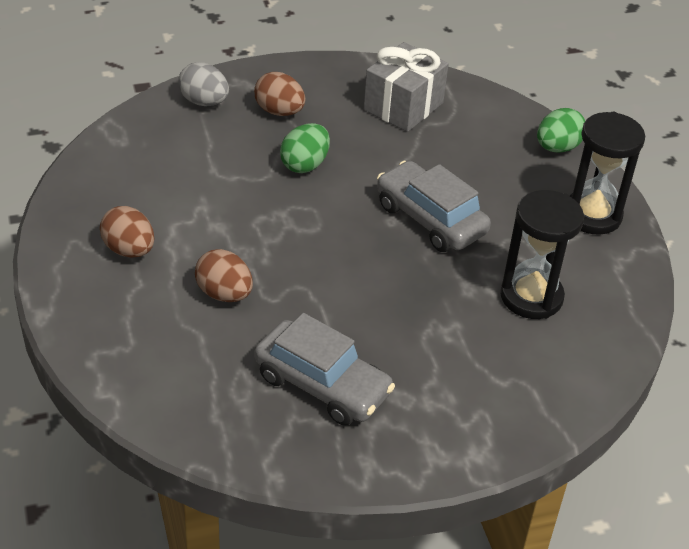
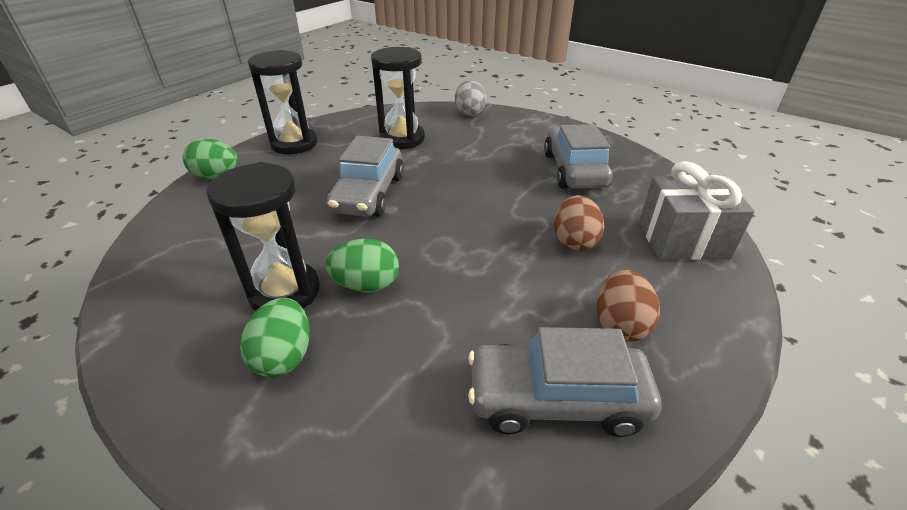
camera: 125 degrees left, 5 degrees down
(124, 186) = (556, 399): none -> grey car
(204, 102) = (319, 447): grey egg -> grey egg (470, 113)
(279, 111) = (284, 356): brown egg -> green egg
(339, 130) = (284, 292): none -> black hourglass
(403, 106) = (204, 271): grey gift -> grey gift (682, 240)

